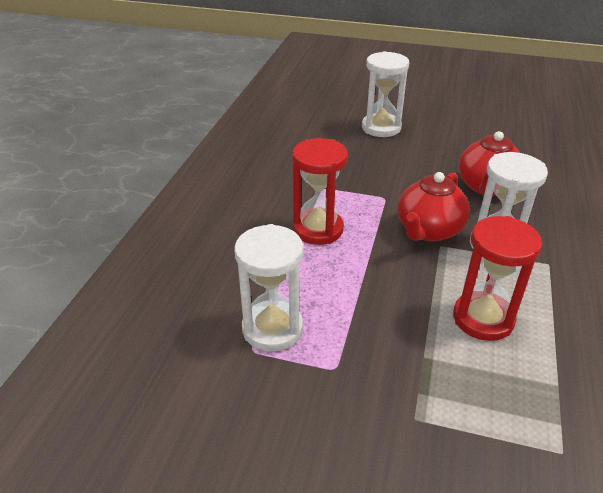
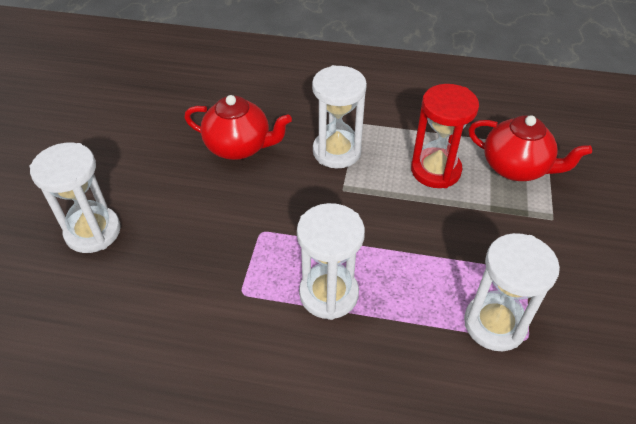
camera: 95 degrees left, 10 degrees up
(318, 229) = (328, 294): red hourglass -> white hourglass
(428, 230) = (319, 197): red teapot -> red teapot (516, 168)

